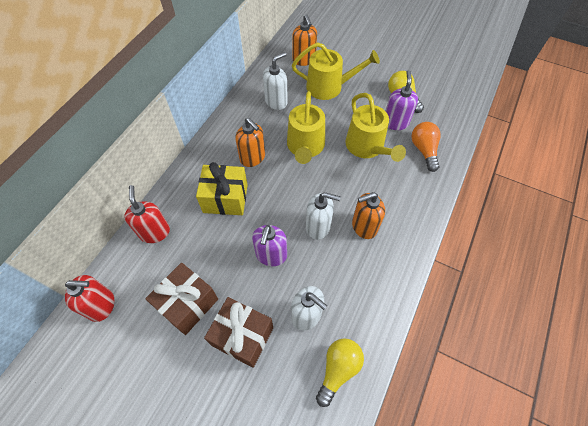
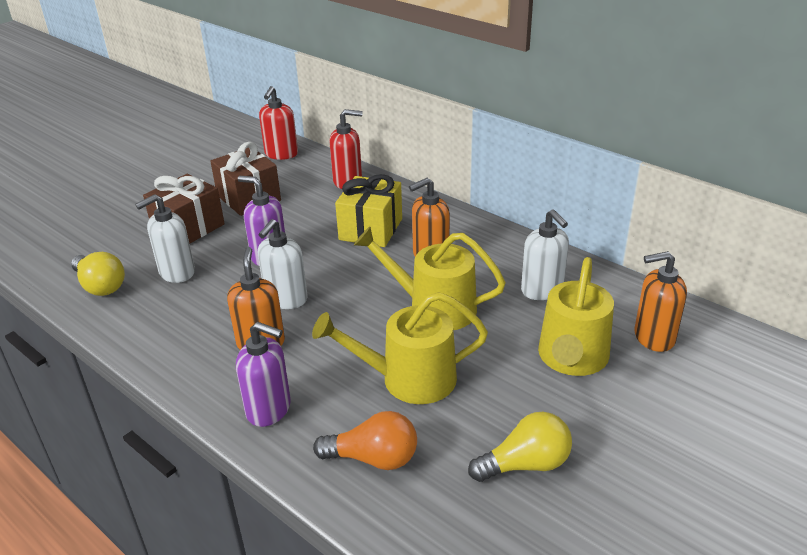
camera: 105 degrees right, 25 degrees down
(395, 122) = (456, 433): purple soap dispenser -> purple soap dispenser (269, 409)

